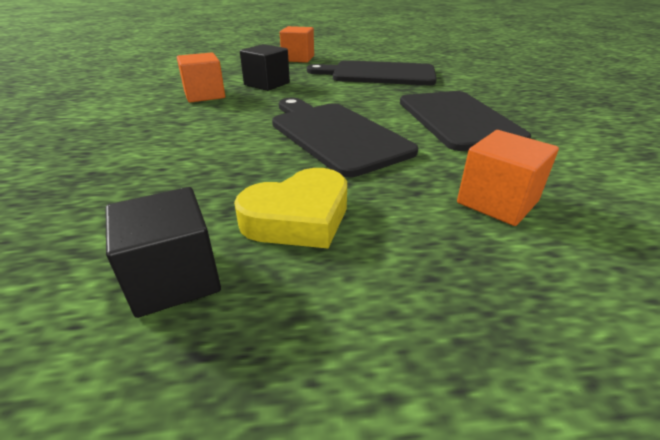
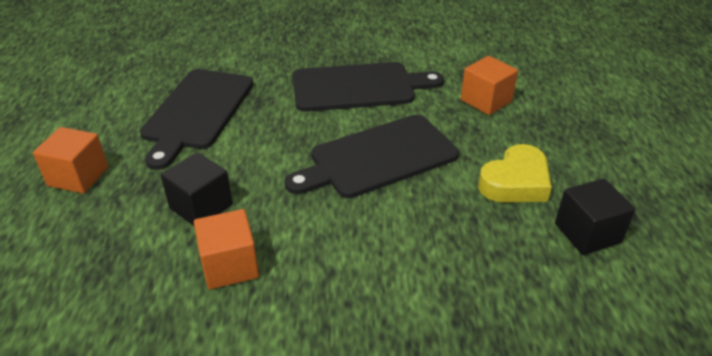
camera: 85 degrees left, 5 degrees up
(298, 218) = (515, 182): yellow heart -> yellow heart turned 75 degrees clockwise

